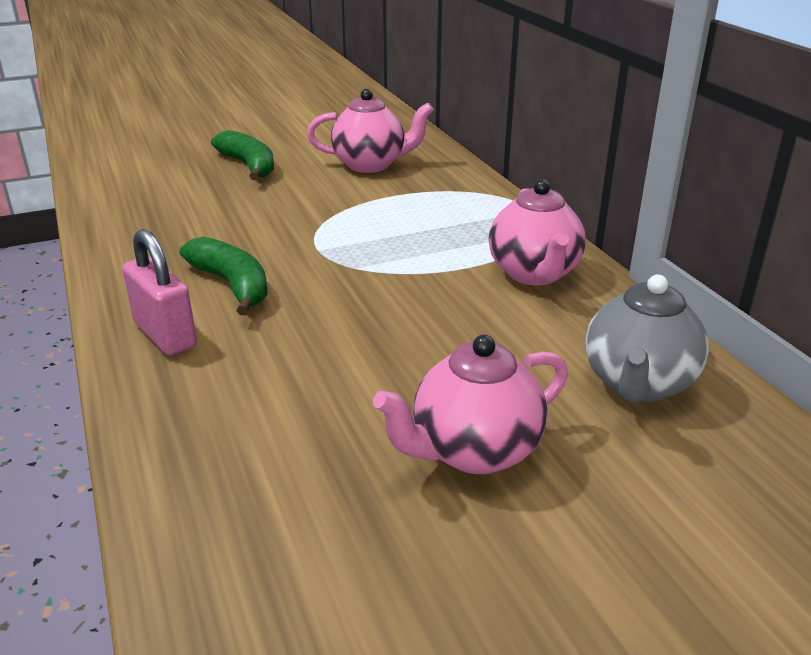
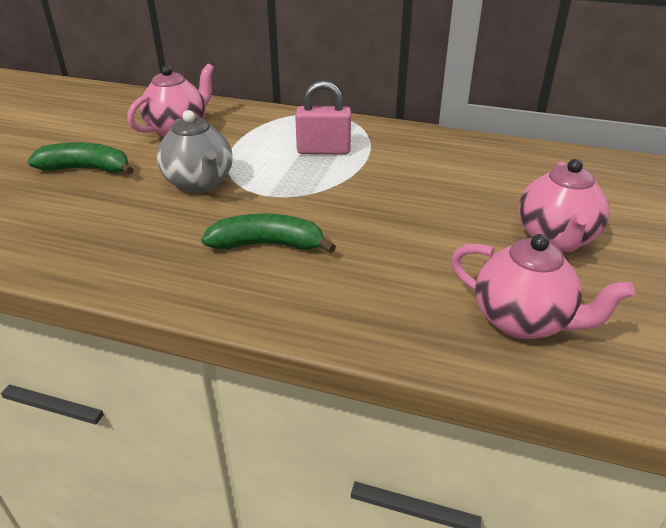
camera: 50 degrees left, 5 degrees up
(165, 335) = (299, 298): pink padlock -> pink padlock (323, 150)
(534, 274) = (403, 146): pink teapot -> pink teapot (522, 321)
(638, 384) = (541, 170): grey teapot -> grey teapot (200, 183)

